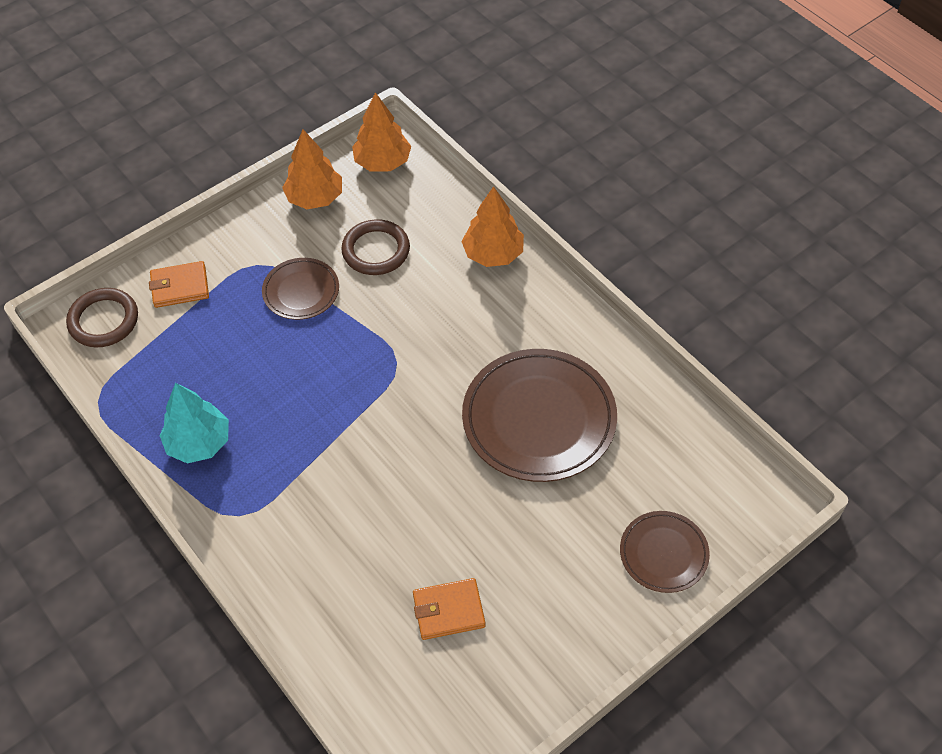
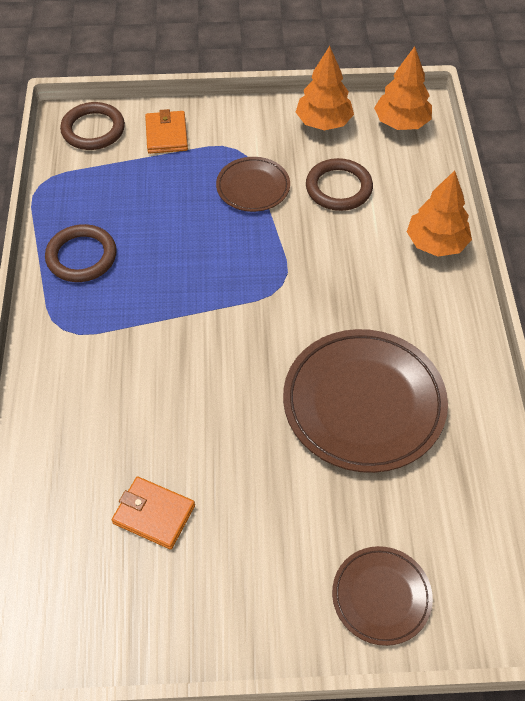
camera: 35 degrees right, 0 degrees up
(180, 287) = (166, 135): orange wallet -> orange wallet turned 60 degrees clockwise
(199, 442) = (81, 256): turquoise tree -> brown ring

